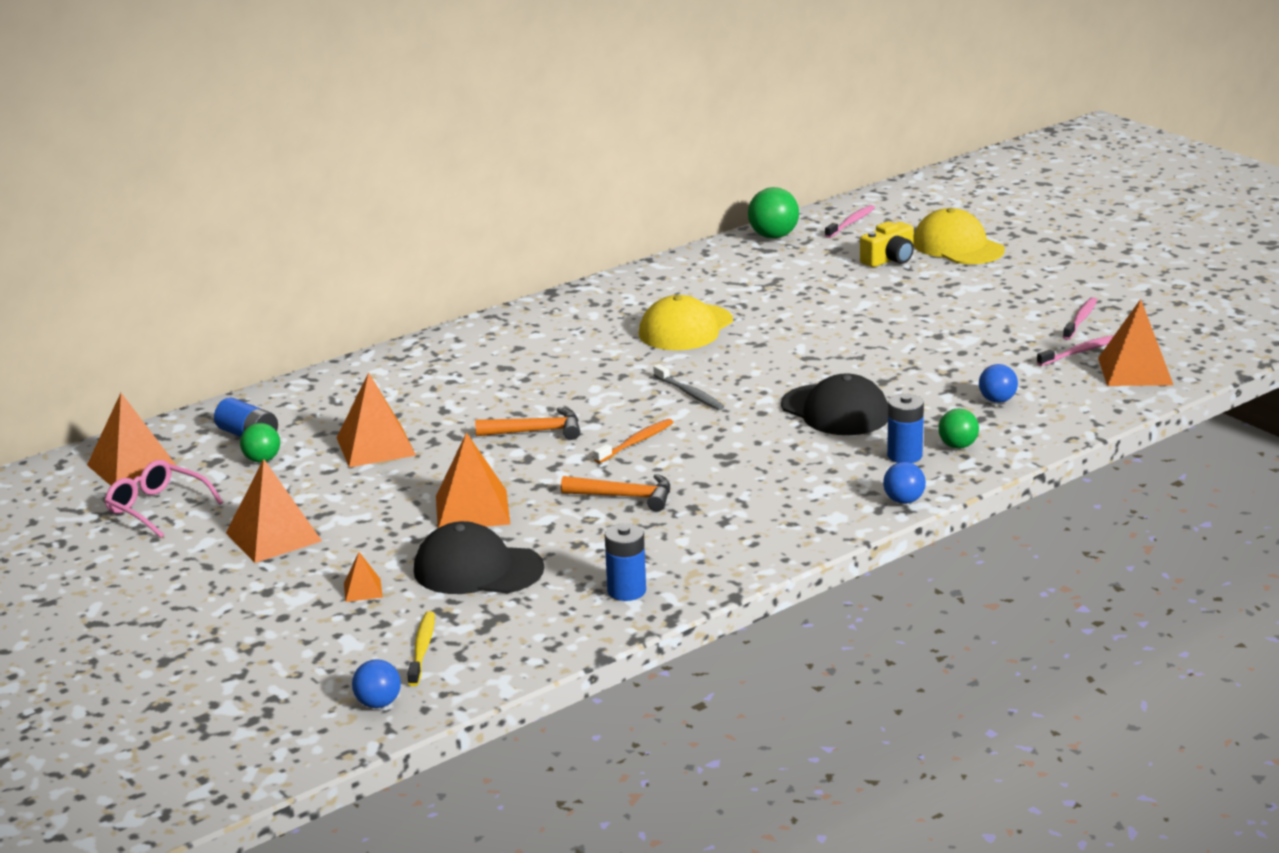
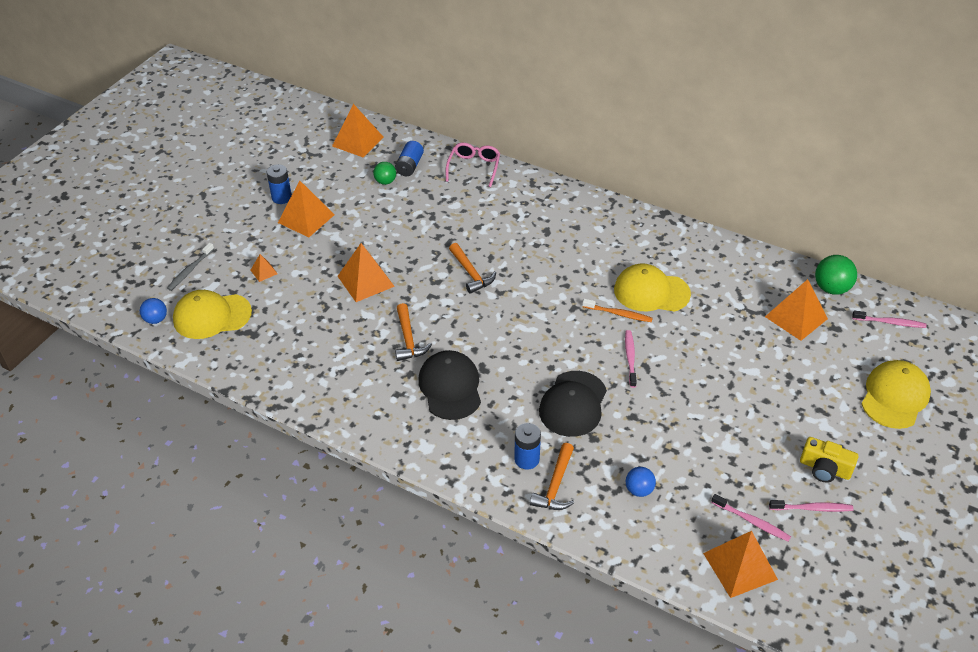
camera: 65 degrees right, 20 degrees up
(157, 508) = (319, 167): pink glasses -> pink glasses (474, 167)
(375, 446) = (421, 216): orange pyramid -> orange pyramid (796, 317)
(422, 649) = (212, 316): yellow toothbrush -> yellow cap
(478, 569) = (300, 307): black cap -> black cap (450, 387)
(626, 591) = (299, 377): blue battery -> blue battery (281, 198)
(635, 442) = (479, 321): orange toothbrush -> orange toothbrush (618, 314)
(689, 393) = (558, 324): grey toothbrush -> grey toothbrush (190, 270)
(787, 363) = (630, 358): none -> pink toothbrush
(889, 259) = (840, 363): yellow camera -> yellow camera (824, 468)
(904, 501) = (462, 476): blue ball -> none
(958, 446) = (555, 485): green ball -> orange hammer

